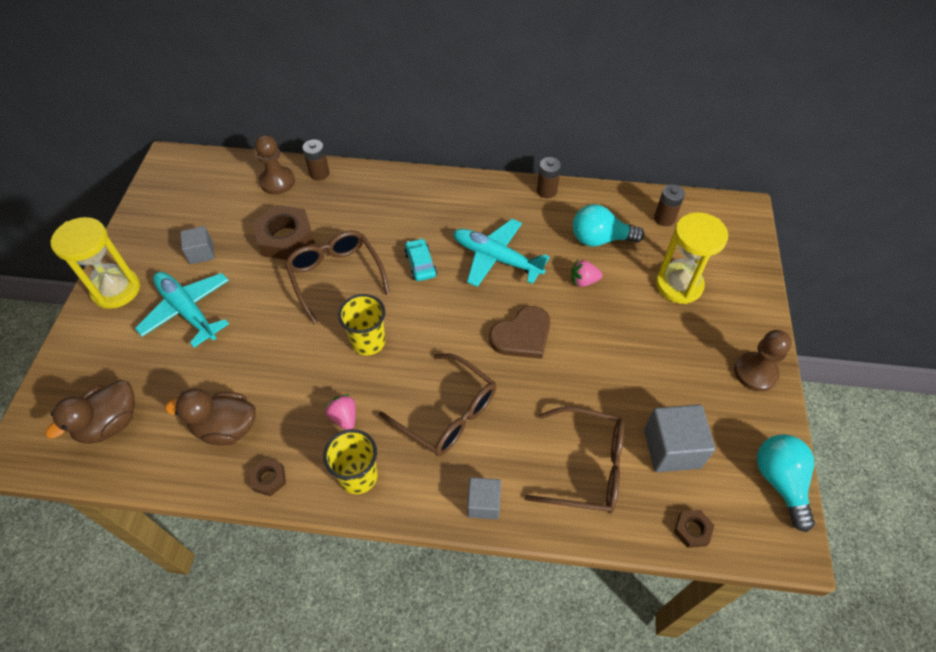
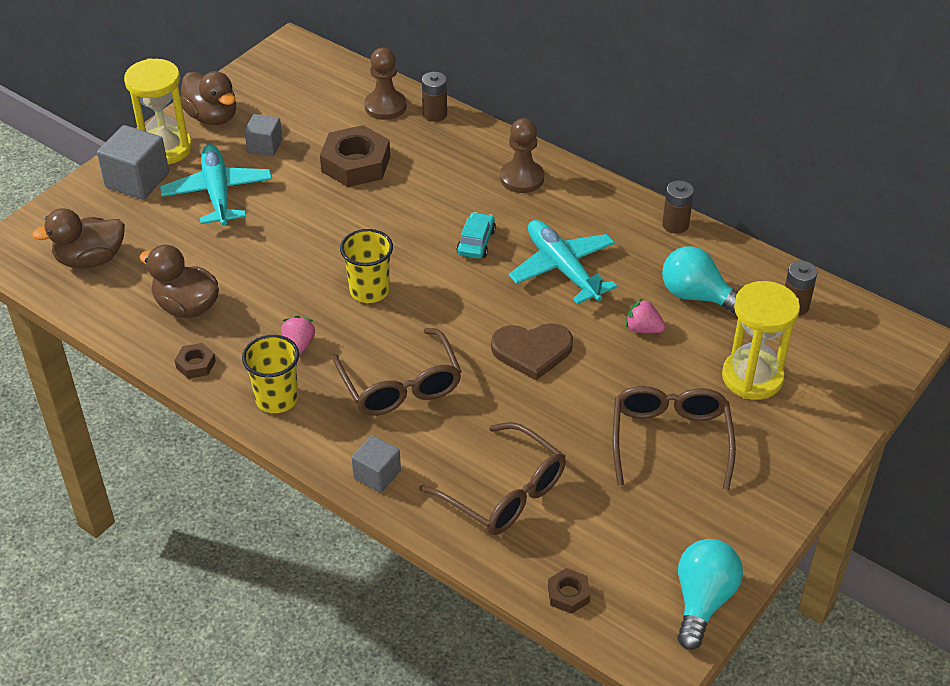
camera: 30 degrees right, 10 degrees down
(140, 245) = (212, 117): none -> brown duck
(335, 276) = (380, 218): brown glasses -> brown glasses (670, 439)
(671, 448) = (608, 518): grey cube -> grey cube (137, 180)
(755, 372) = (767, 496): brown pawn -> brown pawn (522, 178)

